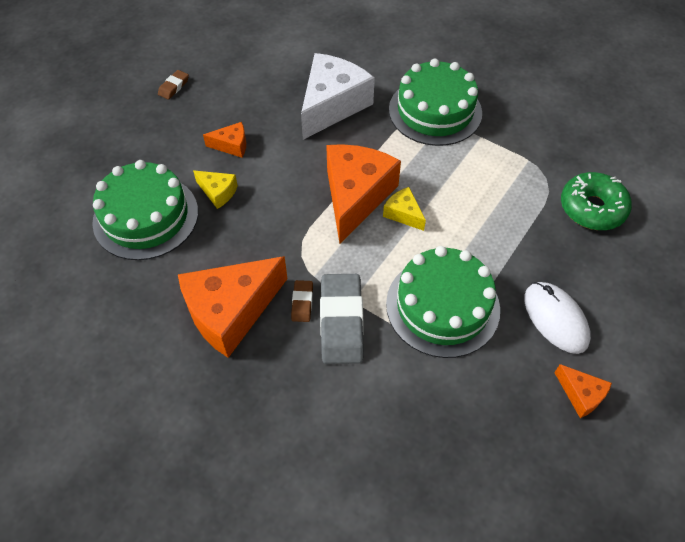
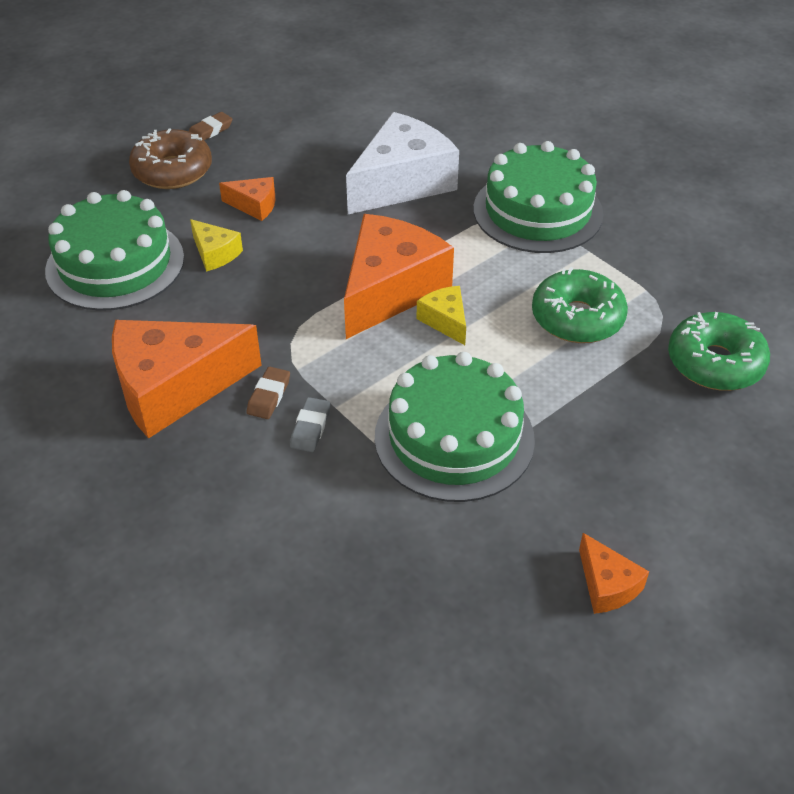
camera: 15 degrees right, 10 degrees down
(158, 127) = (172, 171): none -> brown donut
(341, 321) = (310, 428): grey eraser -> grey eraser, size x0.47
(491, 192) = (577, 318): none -> green donut
(555, 318) = (607, 485): white mouse -> none

